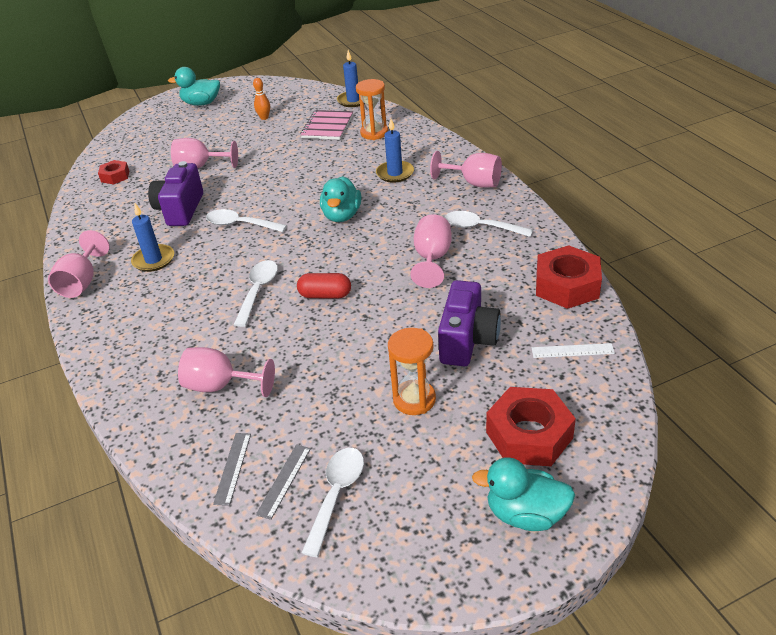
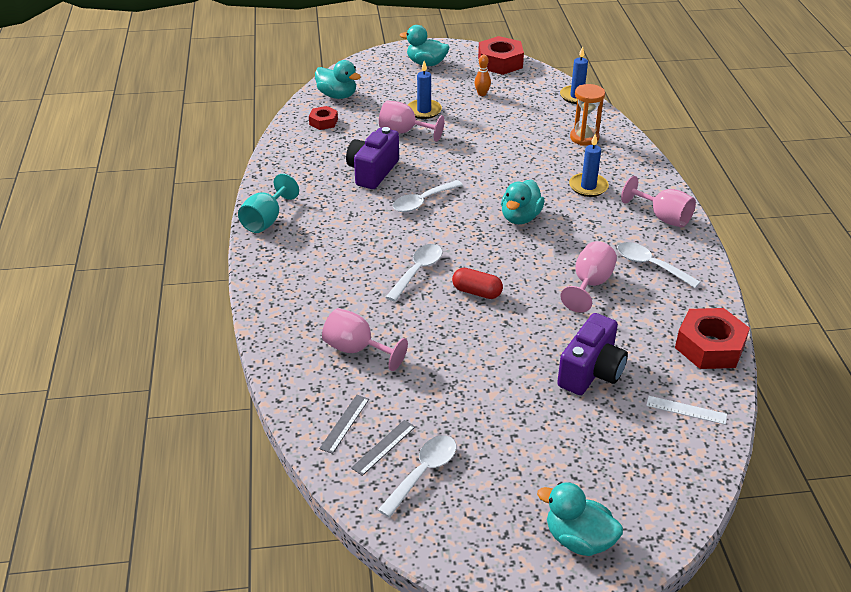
camera: 15 degrees right, 0 degrees up
(82, 282) = (266, 220): pink goblet -> turquoise goblet
(122, 150) = (337, 95): none -> turquoise duck
(153, 260) = (334, 216): blue candle -> blue candle (424, 111)
(240, 224) = (423, 201): white spoon -> white spoon turned 75 degrees counterclockwise
(327, 126) = (540, 119): pink notebook -> none
(414, 399) = (521, 411): orange hourglass -> none
(529, 435) = (611, 473): red nut -> red nut (500, 62)

